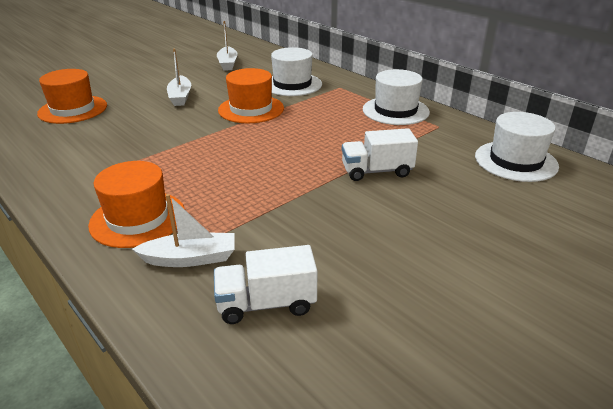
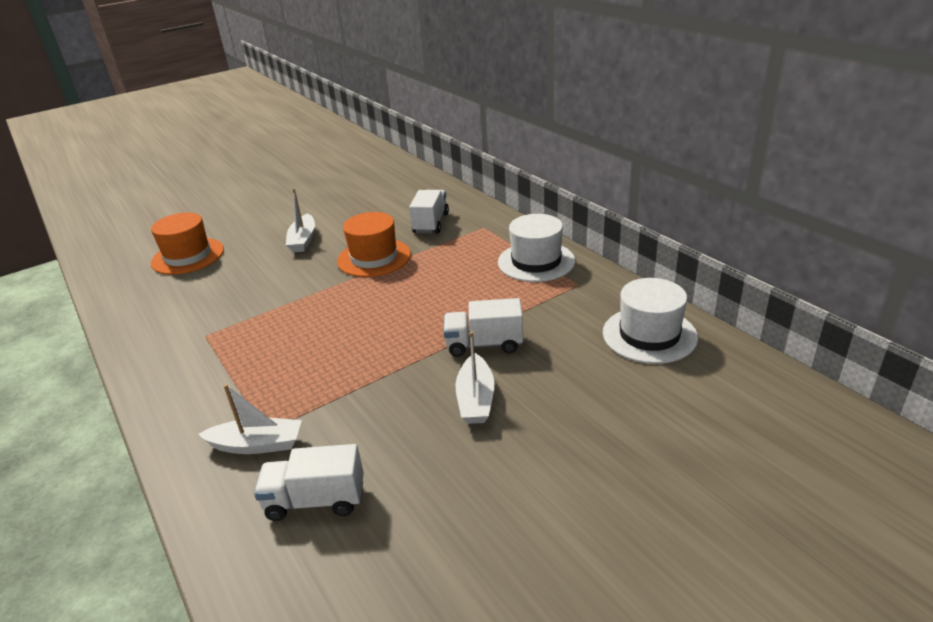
camera: 10 degrees right, 0 degrees up
(138, 219) = (219, 395): orange hat -> none
(227, 64) = (367, 193): white boat -> white boat (476, 399)
(292, 84) = (430, 223): white hat -> white truck

